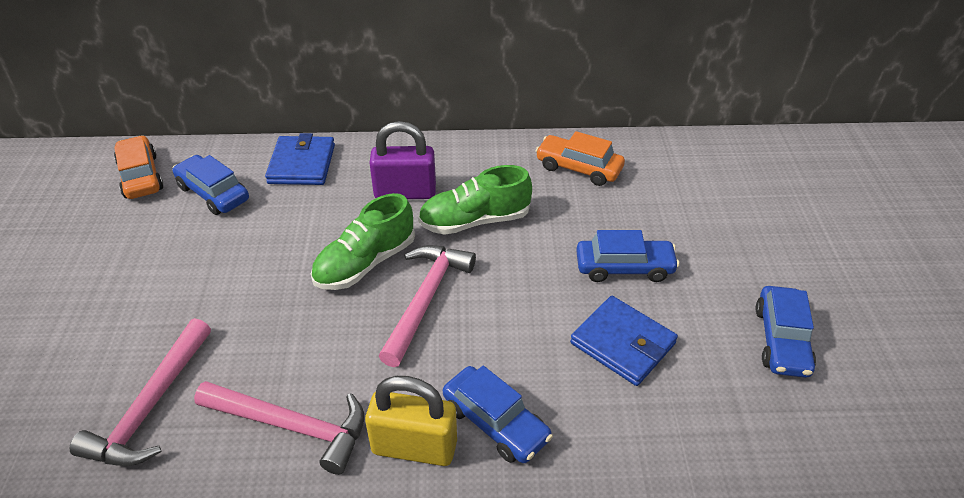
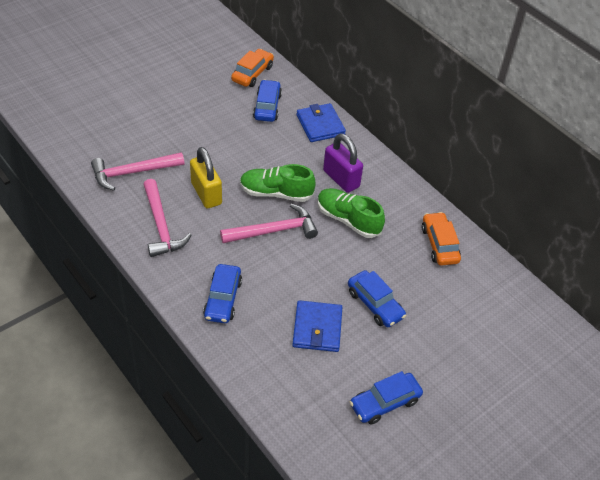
camera: 50 degrees right, 5 degrees up
(301, 164) = (320, 125): blue wallet -> blue wallet turned 75 degrees counterclockwise
(414, 447) = (185, 275): yellow padlock -> yellow padlock (206, 193)

